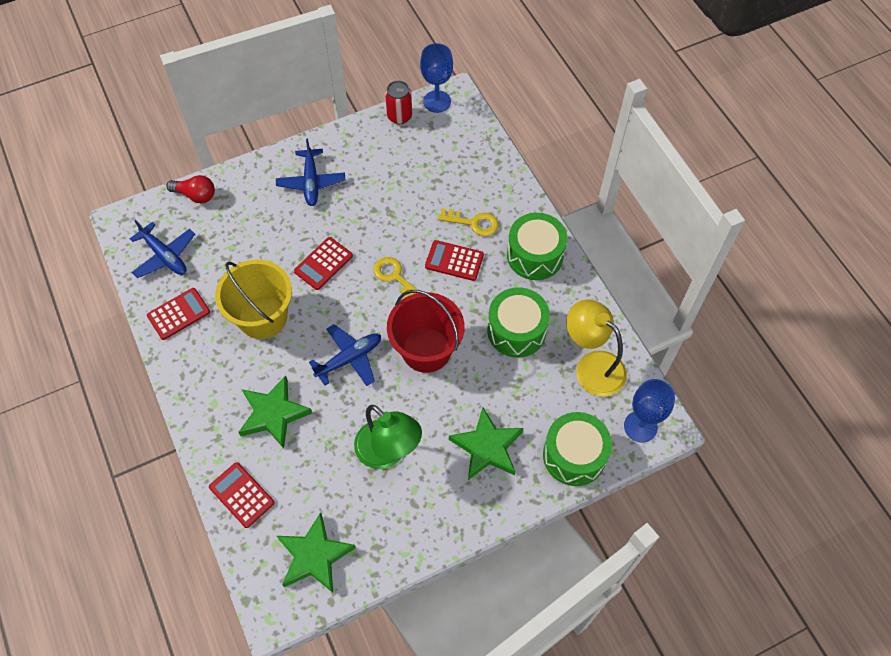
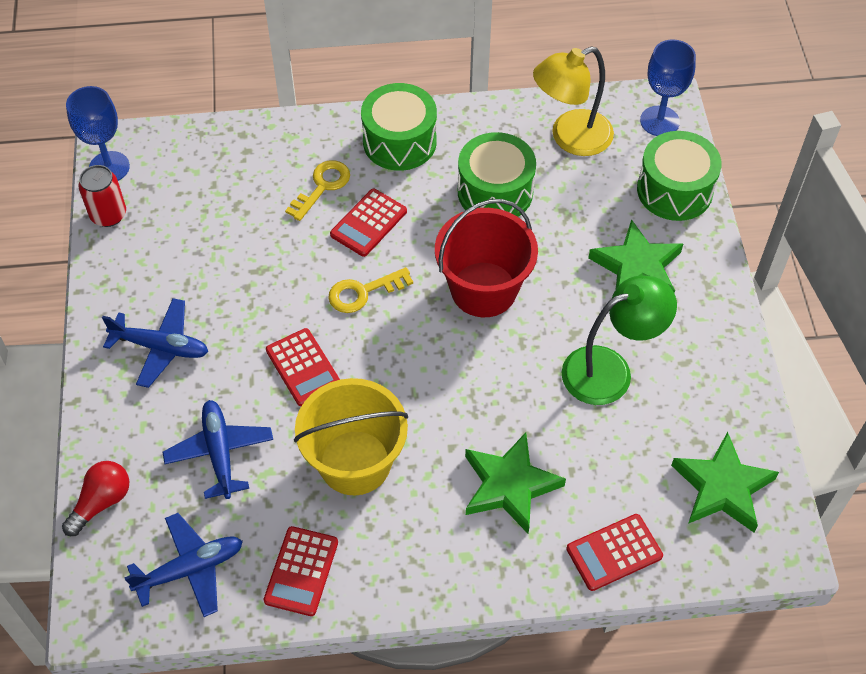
camera: 70 degrees left, 5 degrees down
(179, 314) = (301, 571): red calculator -> red calculator turned 150 degrees counterclockwise
(349, 359) = (462, 376): blue plane -> blue plane (220, 452)

